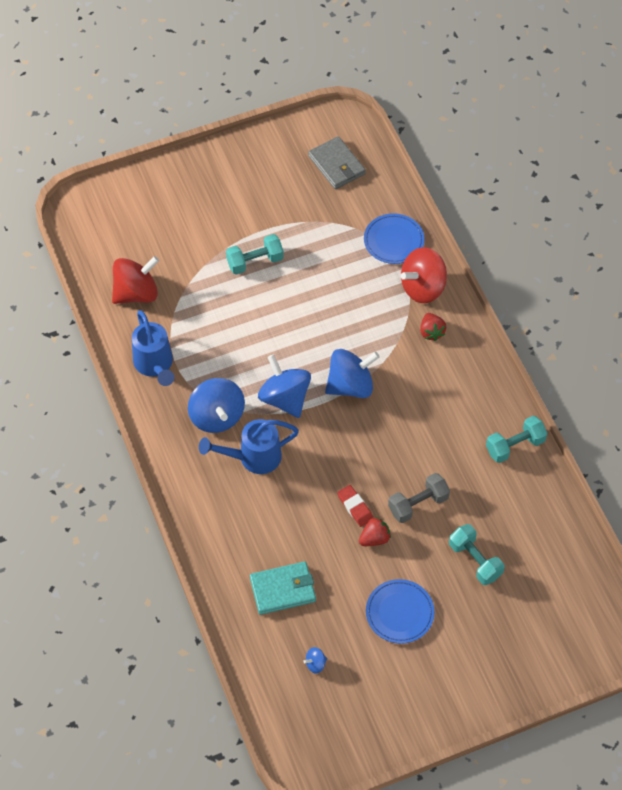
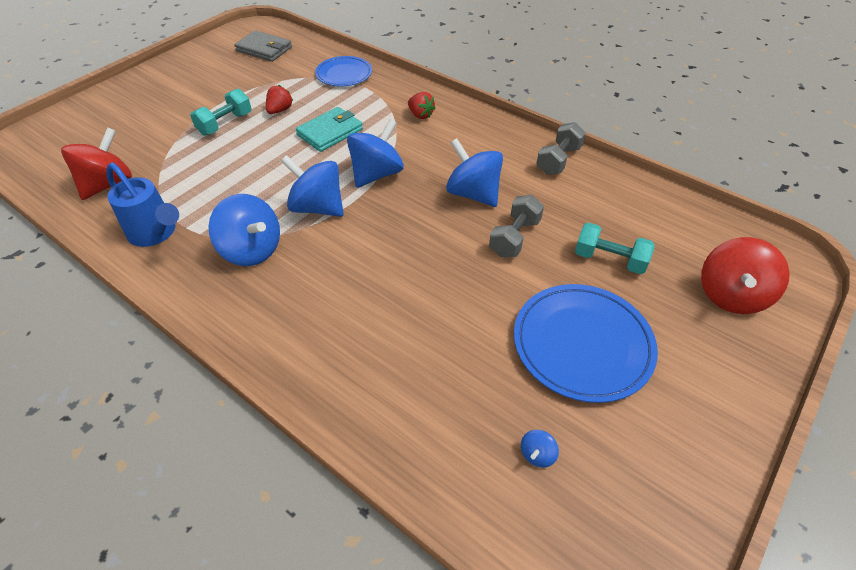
camera: 30 degrees left, 10 degrees down
(253, 457) = (315, 269): blue watering can -> none
(283, 589) = (435, 386): turquoise wallet -> turquoise wallet (330, 132)
(355, 507) = (455, 267): red eraser -> none
(374, 538) = (497, 286): red strawberry -> red strawberry (280, 110)
(399, 613) = (582, 344): blue plate -> blue plate, size x1.57
(416, 445) = (473, 194): none -> blue spinning top
(423, 287) = (390, 92): red spinning top -> red spinning top (731, 295)
(515, 446) = (558, 160): turquoise dumbbell -> grey dumbbell

